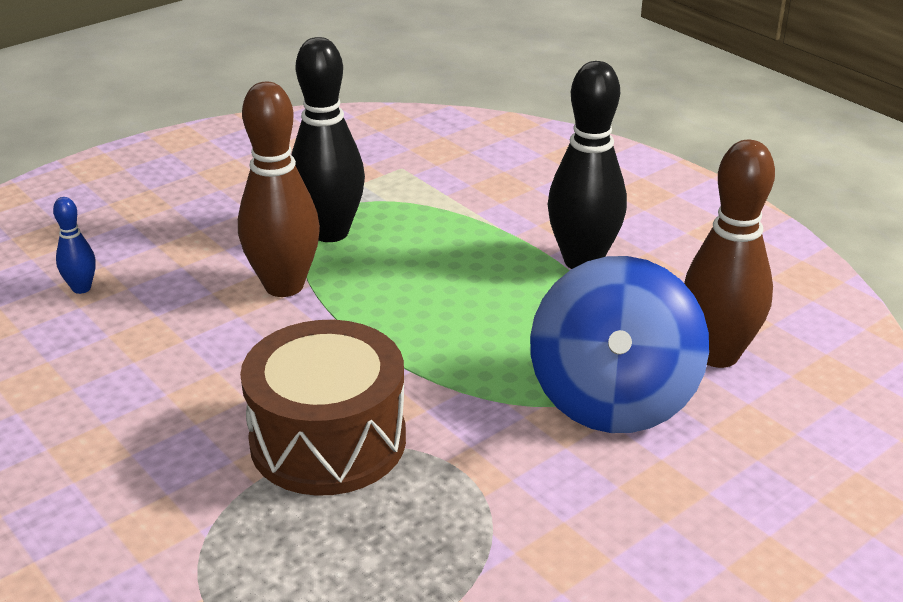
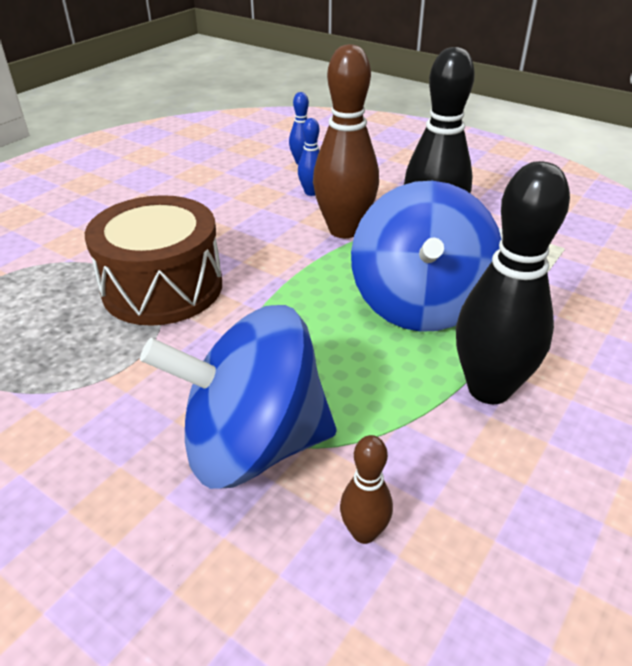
camera: 75 degrees right, 5 degrees up
(174, 294) = (311, 192): none -> blue bowling pin
(451, 268) = (419, 304): none -> blue spinning top
(717, 355) = (364, 532): brown bowling pin -> brown bowling pin, size x0.47

